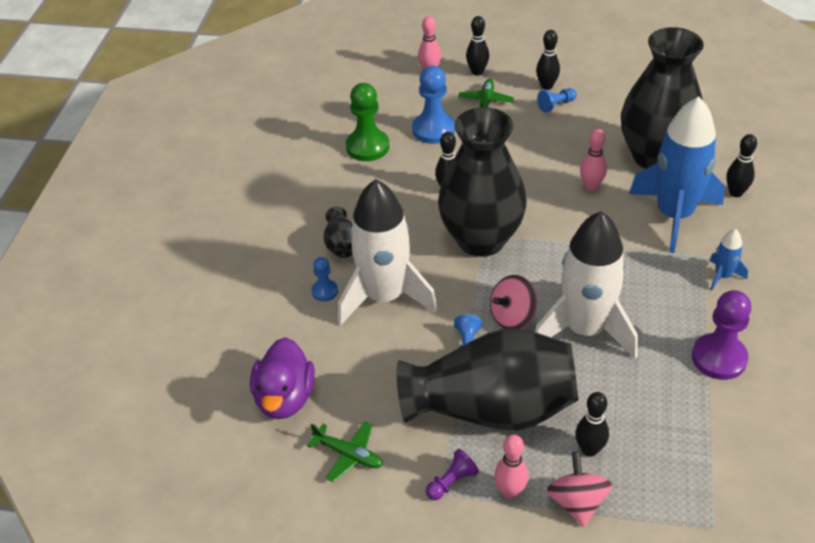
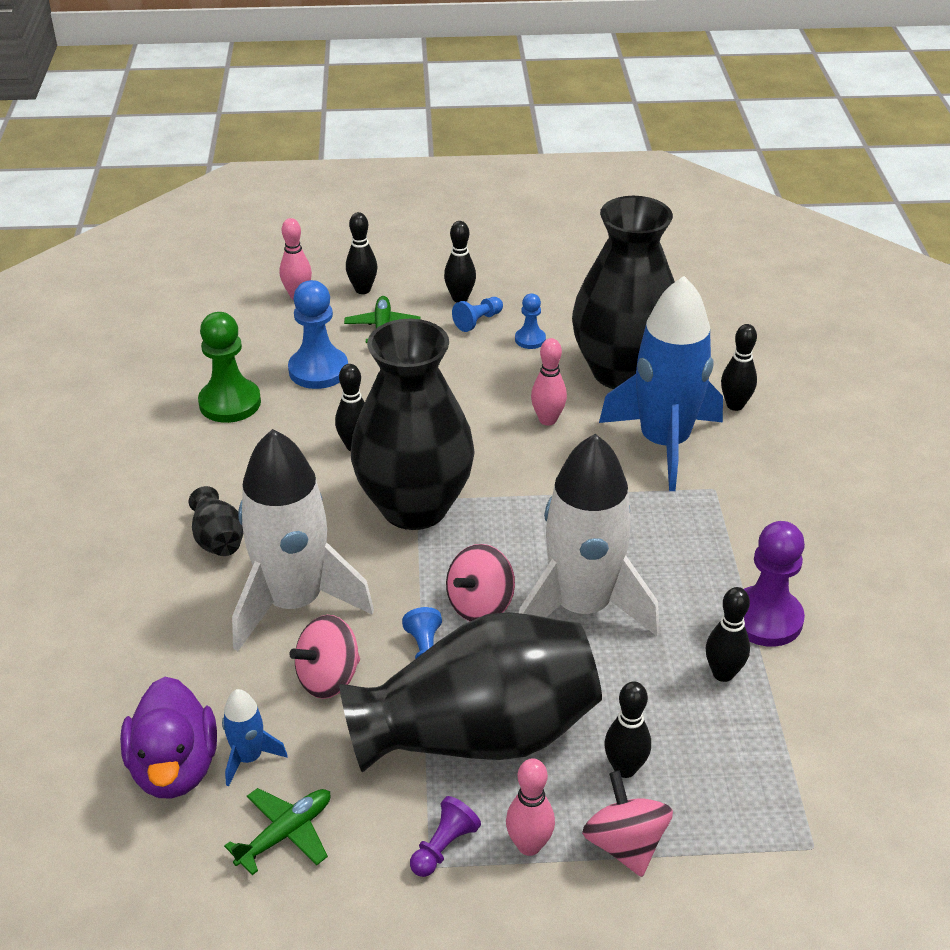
camera: 15 degrees left, 5 degrees down
(325, 291) = (206, 607): blue pawn -> blue pawn (530, 339)
(348, 455) = (286, 833): green plane -> green plane turned 60 degrees counterclockwise
(397, 353) = (328, 678): none -> pink spinning top
(677, 393) = (723, 673): none -> black bowling pin
(722, 276) = (744, 512): blue rocket -> blue rocket (249, 757)

